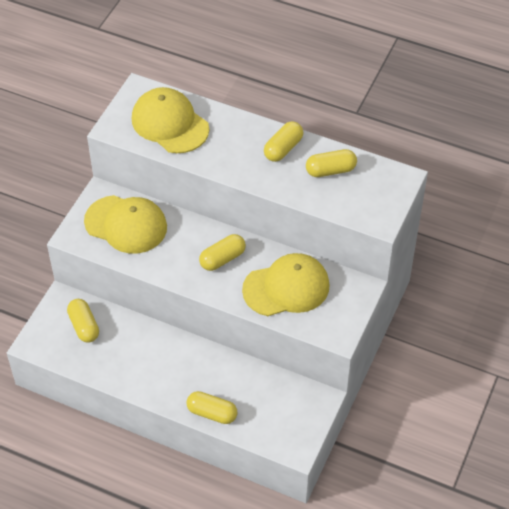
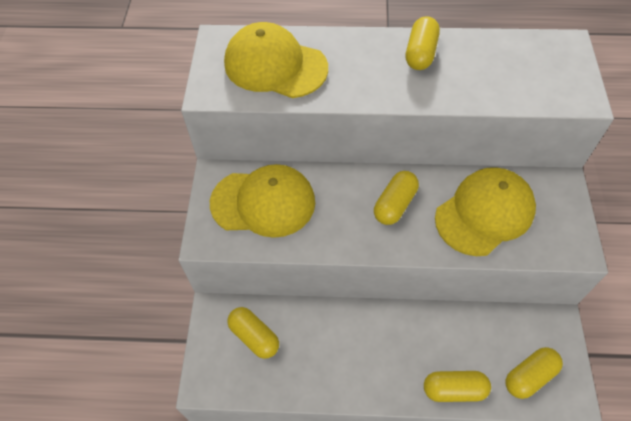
camera: 20 degrees left, 5 degrees up
(330, 170) = (488, 60): yellow capsule -> yellow capsule (529, 376)

